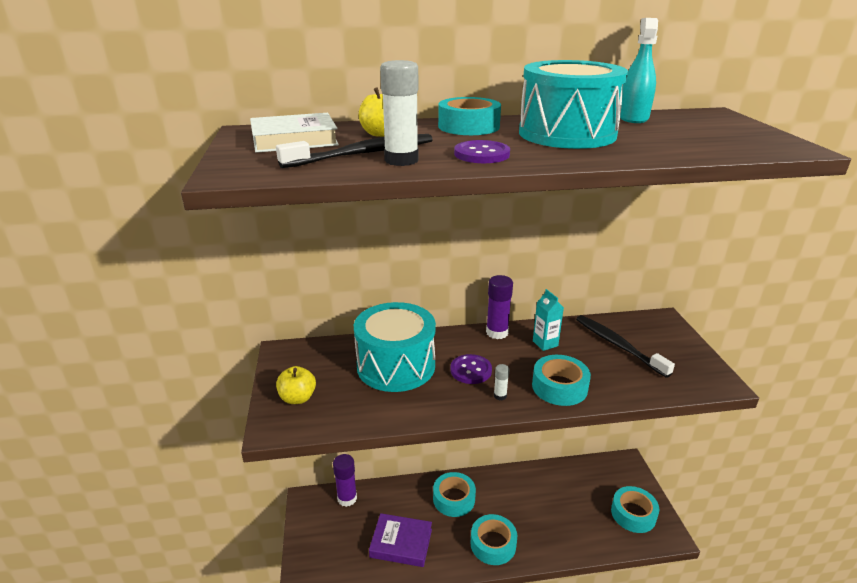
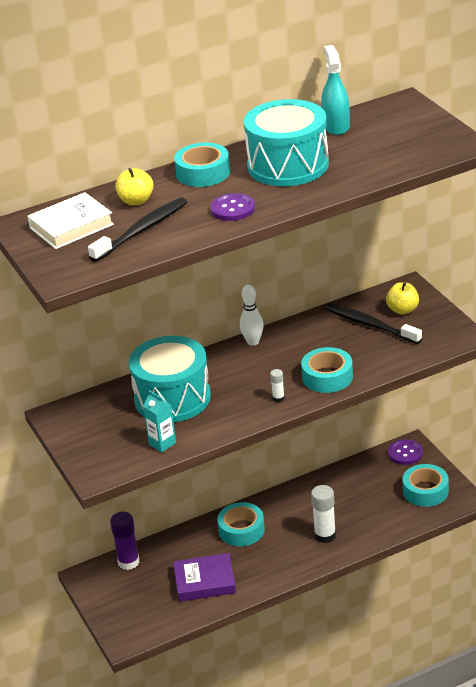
camera: 15 degrees left, 5 degrees up
(298, 398) = (100, 448): yellow apple -> yellow apple (402, 310)
(401, 160) = (176, 231): white glue stick -> white glue stick (325, 535)
(471, 370) = (243, 384): purple button -> purple button (405, 453)
(493, 544) = (296, 555): turquoise tape -> none
(497, 332) = (253, 342): purple glue stick -> white bowling pin
(545, 343) = (302, 341): turquoise carton -> turquoise carton (162, 443)

